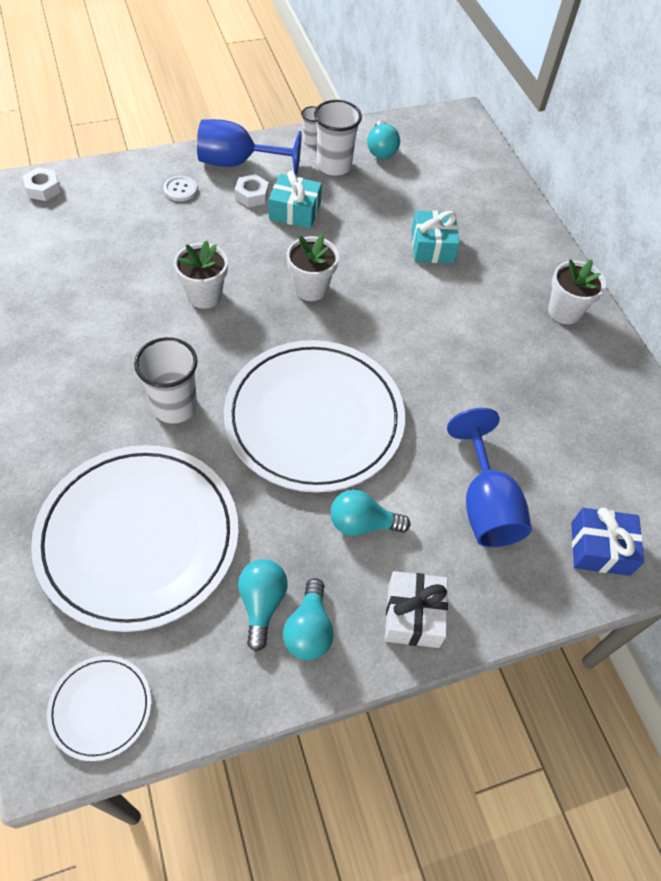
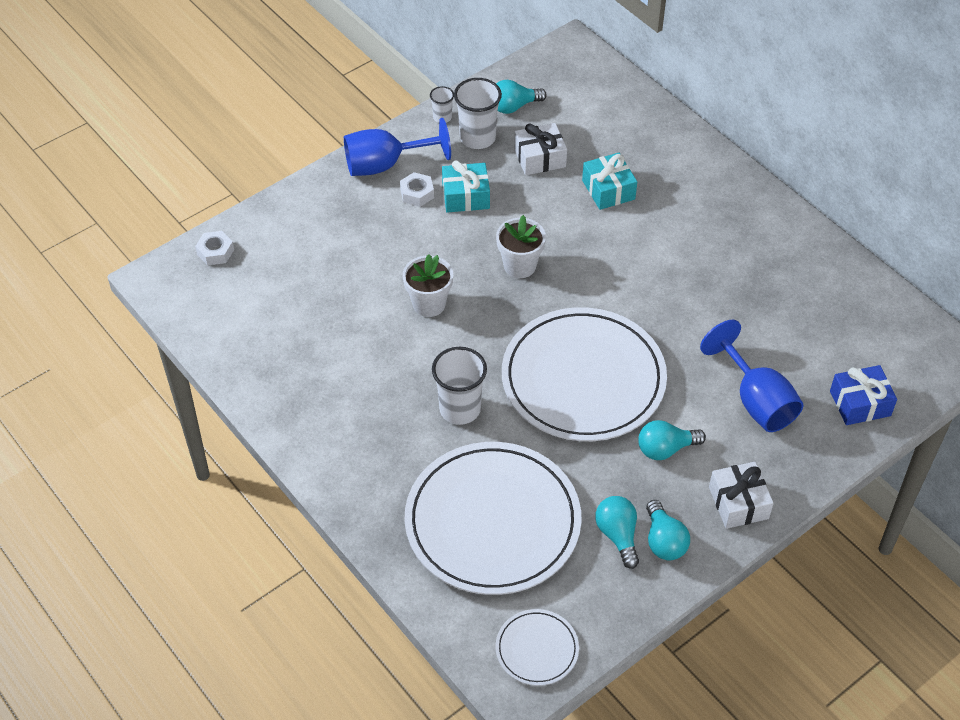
camera: 15 degrees left, 5 degrees down
(180, 189) = (346, 210): white button -> none
(381, 150) = (513, 107): turquoise light bulb -> turquoise light bulb turned 90 degrees clockwise
(382, 199) = (540, 158): none -> white gift
(564, 311) = (751, 213): white flower pot -> none

